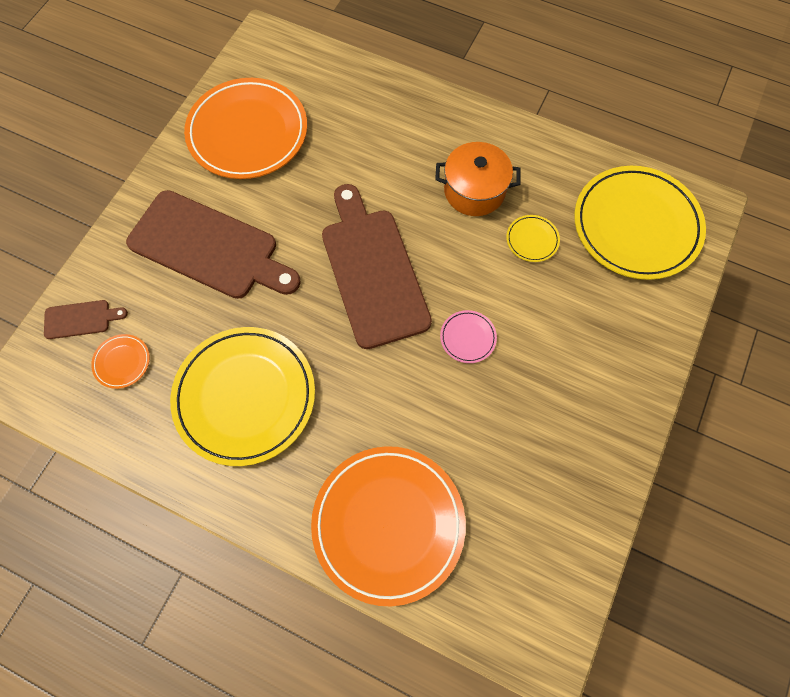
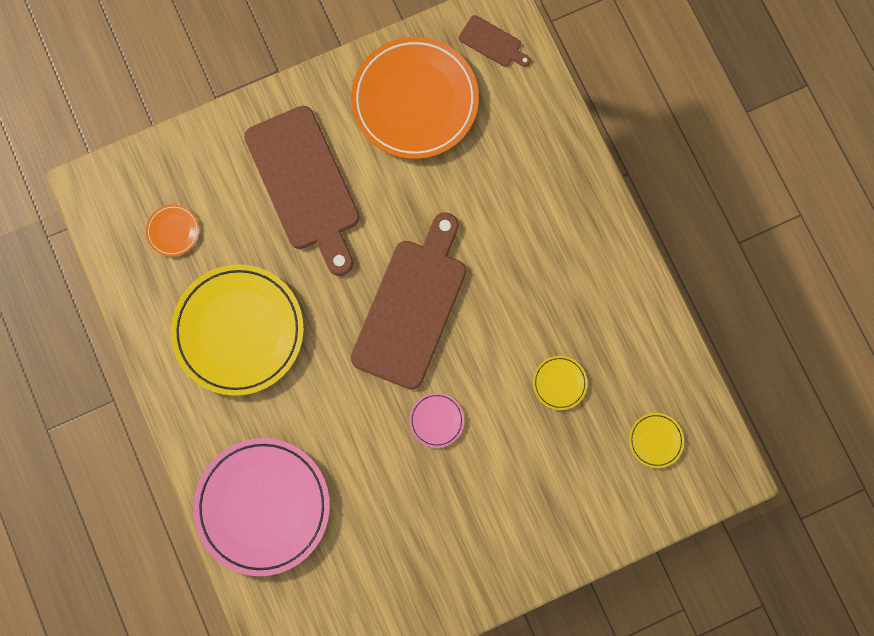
camera: 40 degrees right, 10 degrees up
(81, 319) = (168, 170): brown cutting board -> brown cutting board (492, 42)
(388, 524) = (263, 506): orange plate -> pink plate
(474, 191) = (552, 303): orange pot -> none
(636, 225) = (655, 440): yellow plate -> yellow plate, size x0.41

